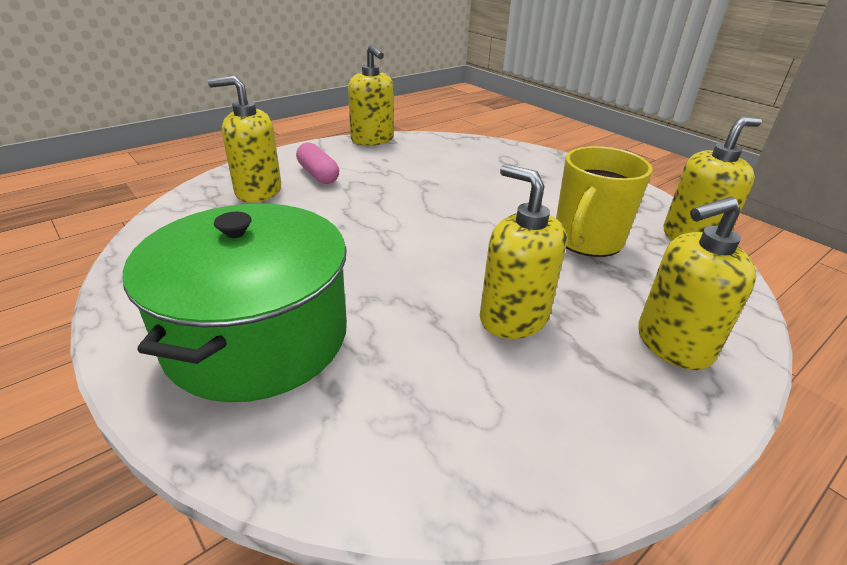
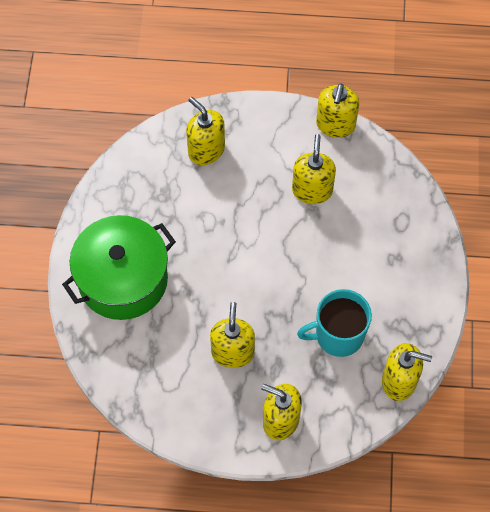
camera: 45 degrees right, 30 degrees up
(318, 174) = (256, 152): pink capsule -> none
(406, 173) = (312, 190): none -> yellow soap dispenser
(587, 240) = (338, 335): yellow mug -> turquoise mug

